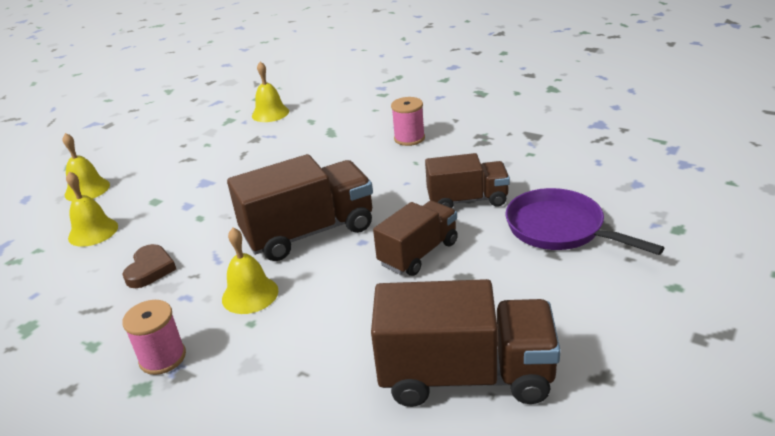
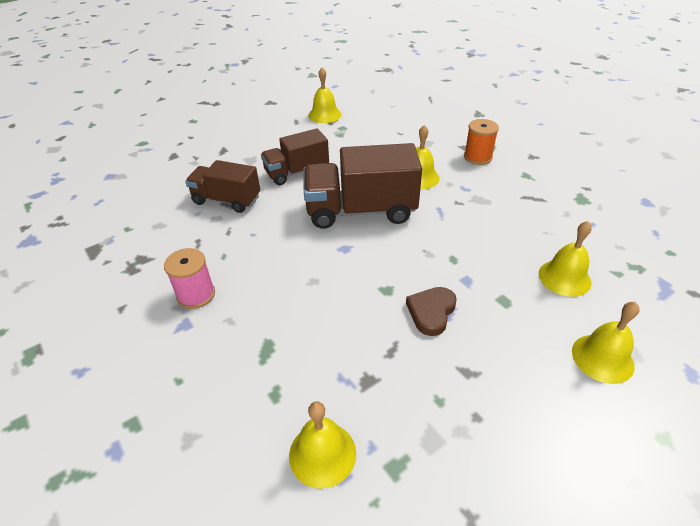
camera: 160 degrees left, 10 degrees up
(150, 269) = (495, 217): brown heart -> brown heart (431, 312)
(162, 358) = (478, 157): pink spool -> orange spool
(465, 375) = (324, 115): brown truck -> yellow bell
(560, 229) = (199, 161): purple pan -> none

